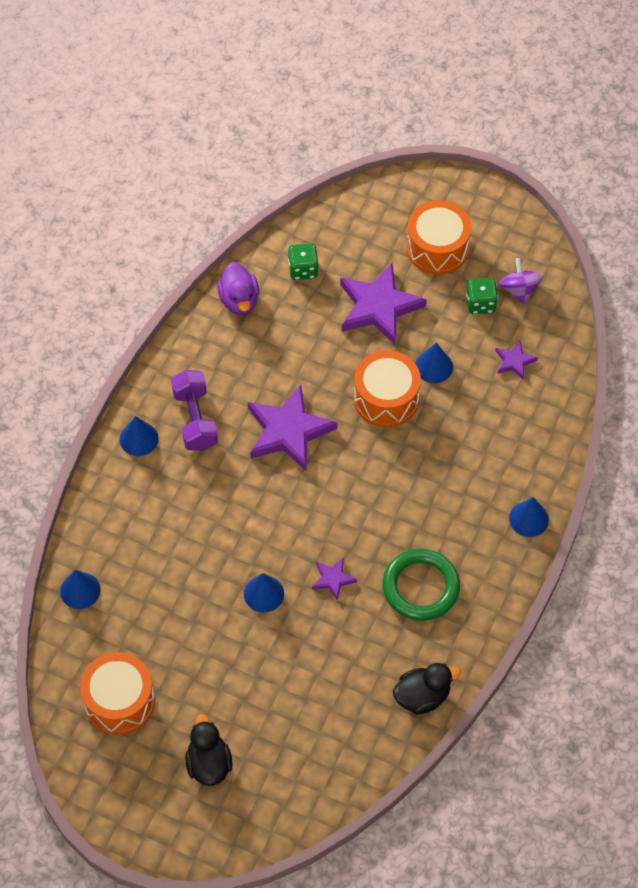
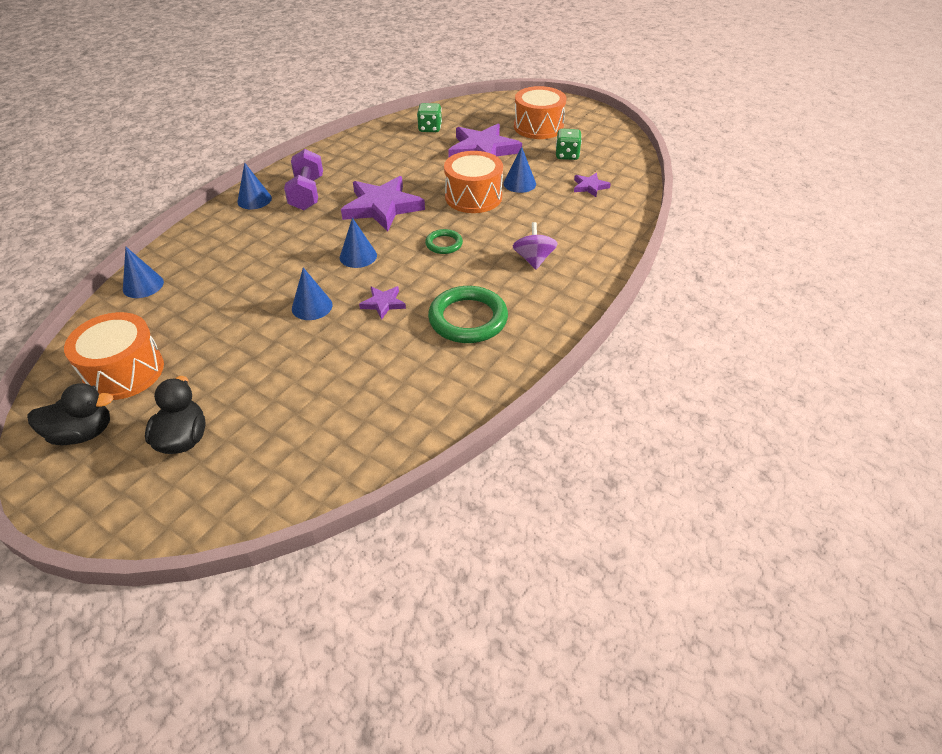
camera: 10 degrees right, 15 degrees down
(239, 300) = (374, 138): purple duck -> none
(372, 482) = (444, 244): none -> green ring
(422, 696) = (443, 408): black duck -> black duck (83, 433)
(519, 290) = (600, 151): purple spinning top -> purple spinning top (533, 260)
(529, 519) = (587, 282): blue cone -> blue cone (358, 256)

